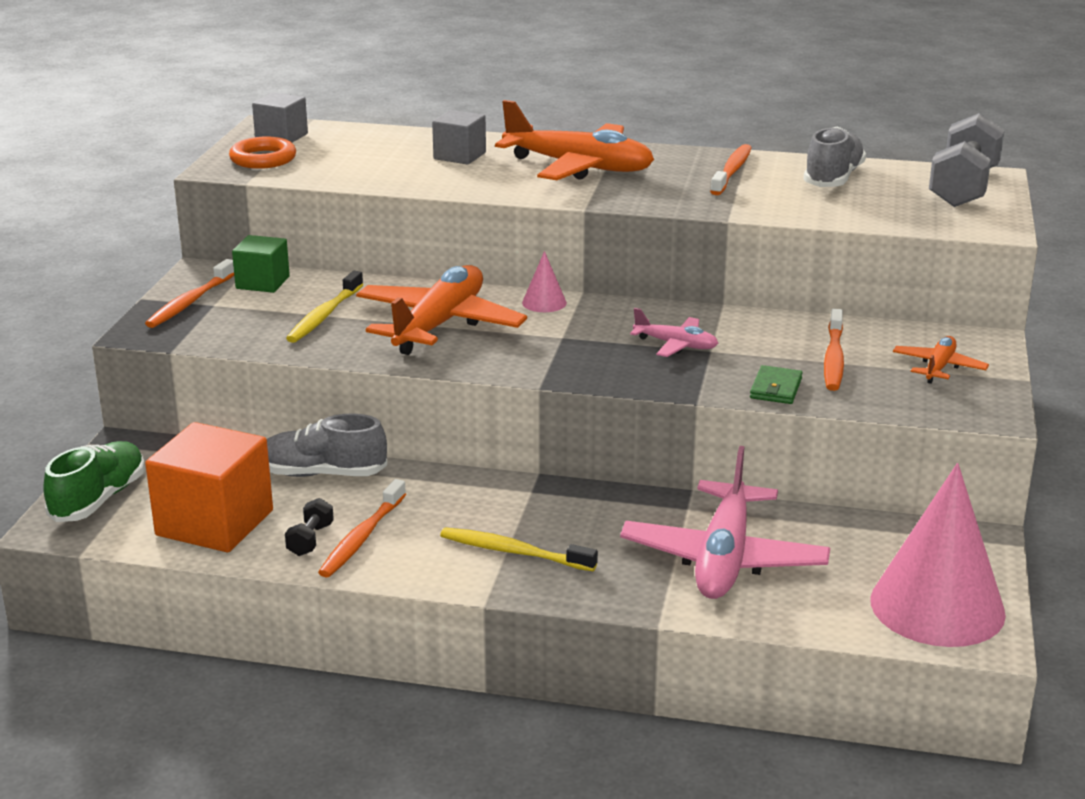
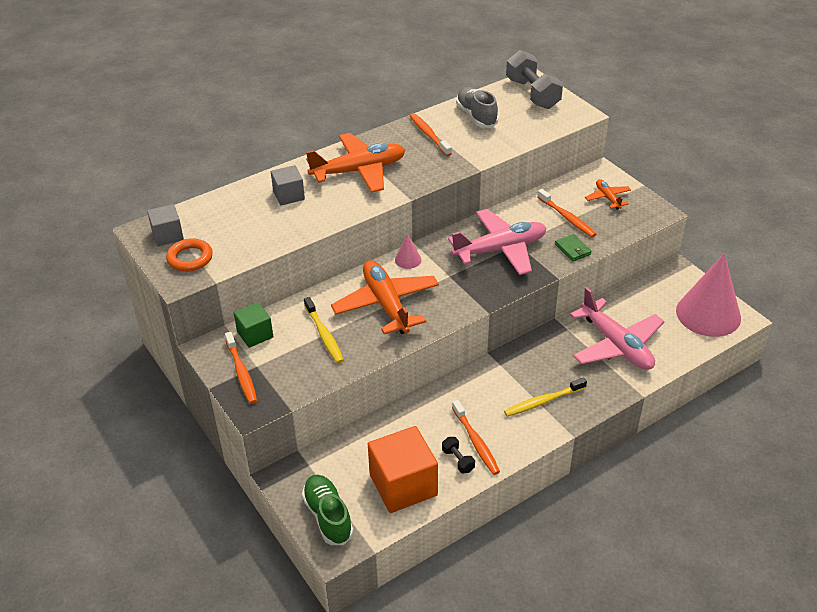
camera: 45 degrees left, 15 degrees up
(322, 474) = (403, 421): grey shoe -> none
(676, 345) = (500, 249): pink plane -> pink plane, size x2.02

